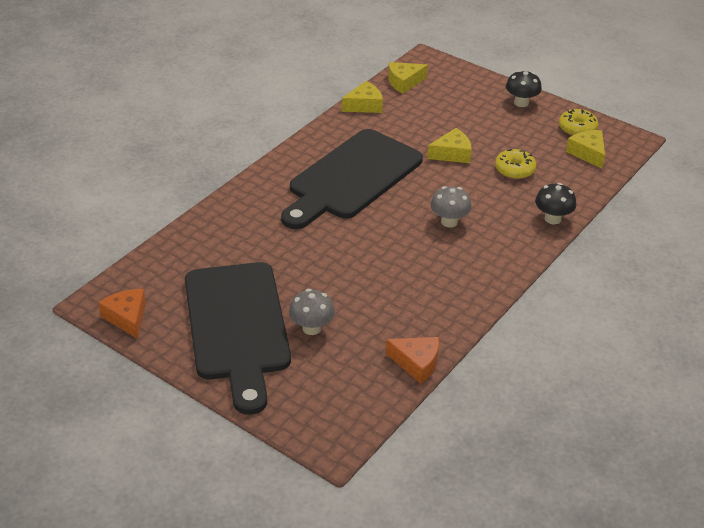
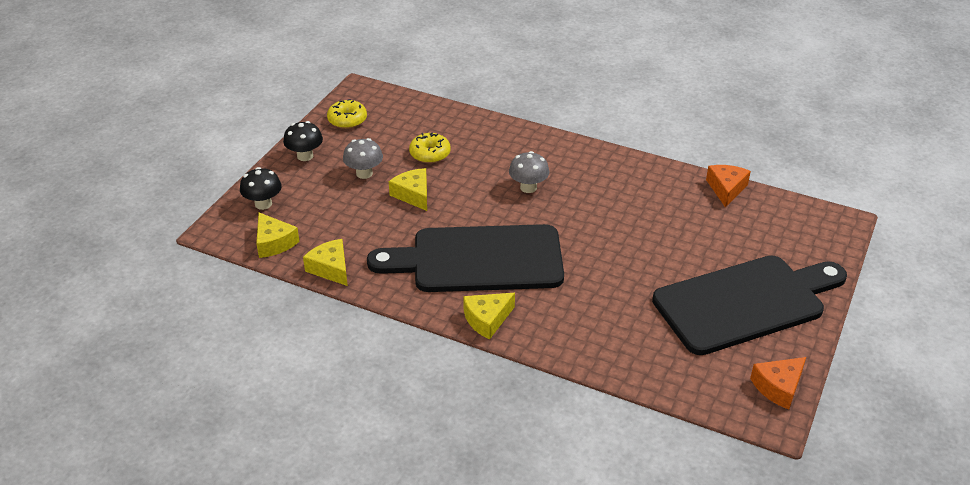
camera: 100 degrees left, 0 degrees up
(311, 328) = (719, 254): grey mushroom -> grey mushroom (364, 173)
(351, 178) = (478, 260): black cutting board -> black cutting board turned 150 degrees clockwise
(552, 219) = (500, 129): black mushroom -> black mushroom (263, 204)
(588, 153) = (389, 113): yellow cheese -> yellow cheese (487, 319)

